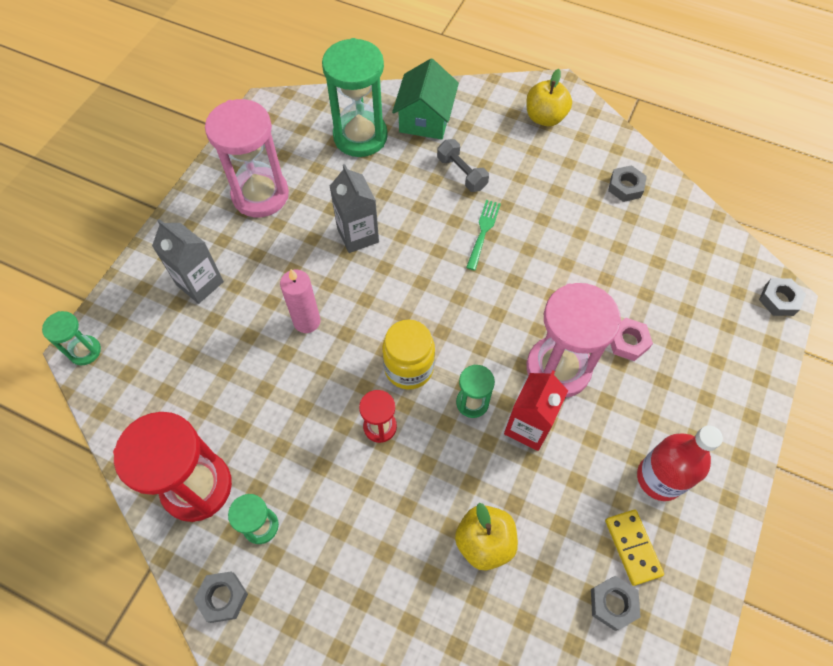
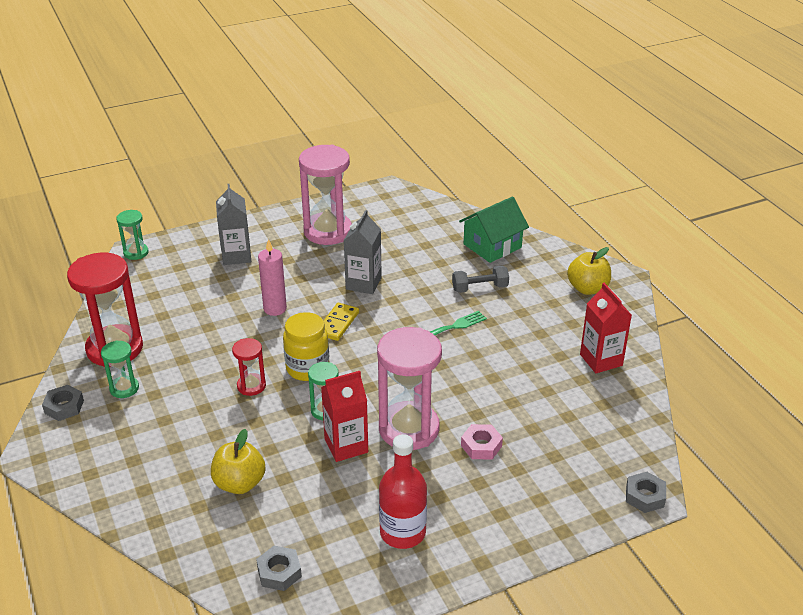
camera: 40 degrees right, 25 degrees down
(360, 136) = (432, 233): green hourglass -> none
(461, 173) = (480, 288): grey dumbbell -> grey dumbbell turned 75 degrees clockwise
(625, 187) = (601, 360): grey nut -> red carton
(633, 547) = (332, 554): yellow domino -> yellow domino (338, 323)

